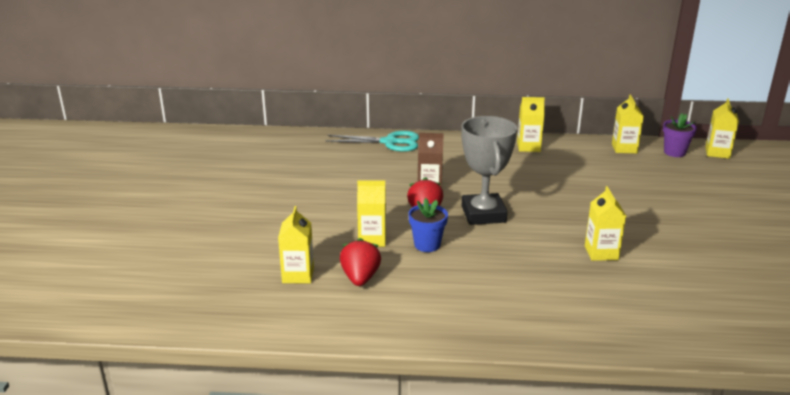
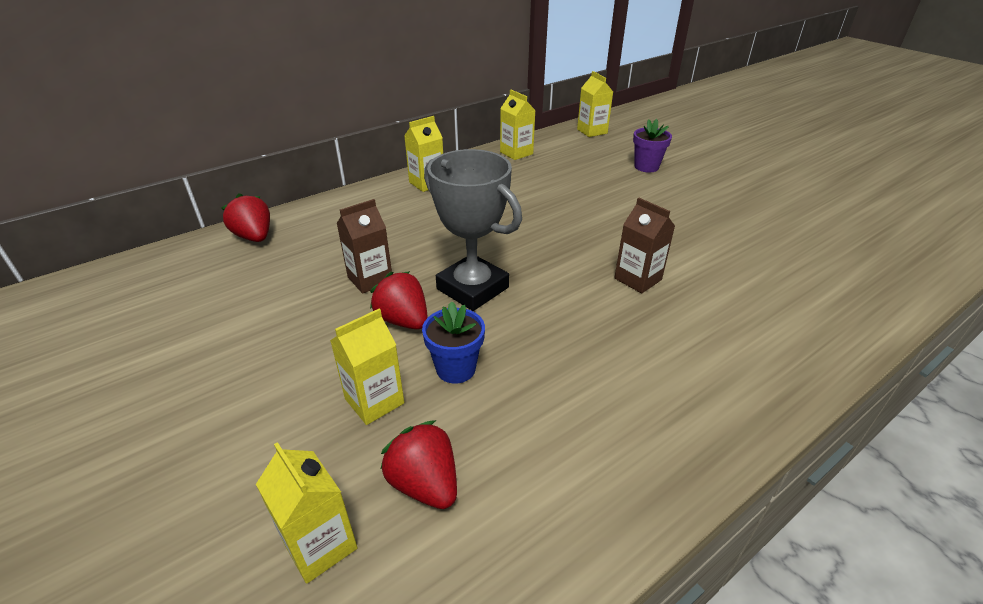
camera: 40 degrees left, 10 degrees up
(389, 142) = (254, 237): turquoise scissors -> red strawberry
(601, 253) = (638, 279): yellow carton -> brown carton
(674, 152) = (561, 142): purple flower pot -> purple flower pot (646, 167)

